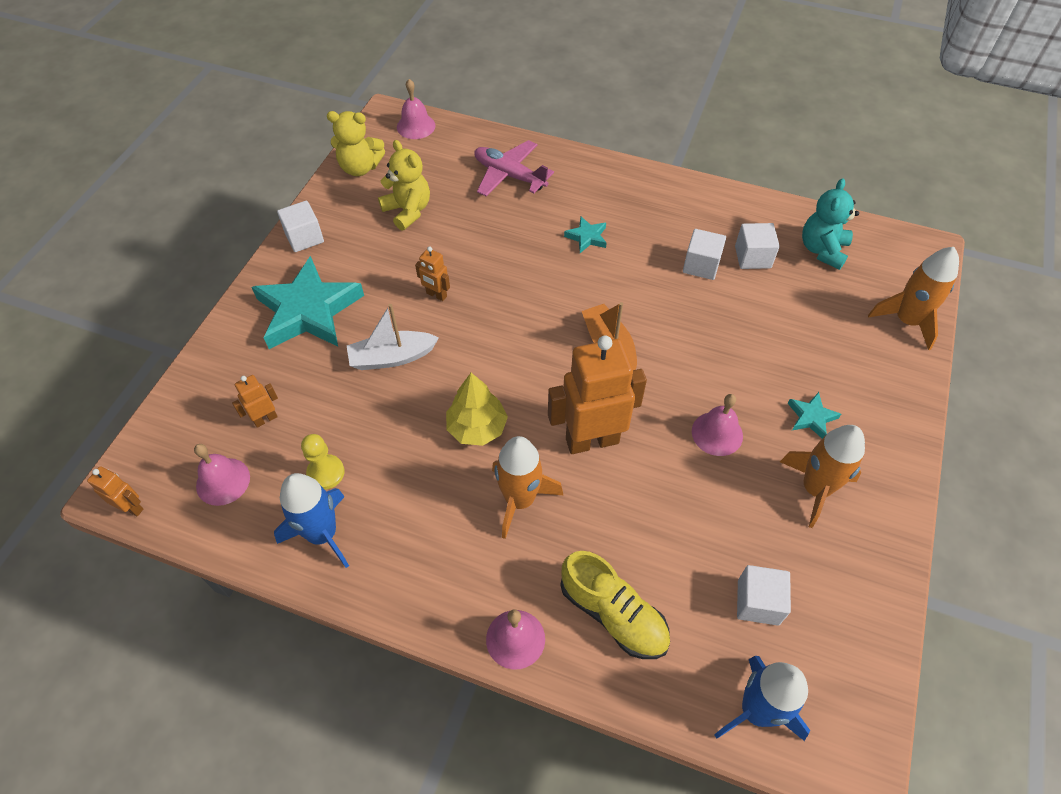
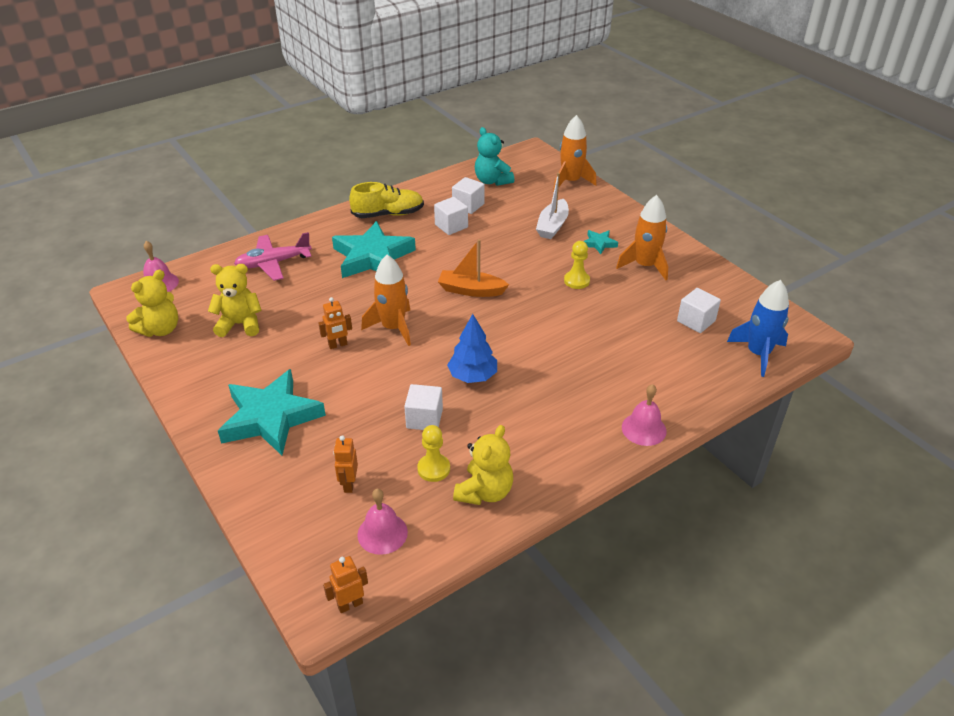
camera: 55 degrees left, 15 degrees down
(304, 237) = (192, 390): white cube -> white cube (424, 419)
(322, 534) = (484, 492): blue rocket -> yellow teddy bear
(392, 357) = (368, 391): white boat -> white boat (552, 226)
(477, 428) = (472, 376): yellow tree -> blue tree
(520, 500) = (547, 382): orange rocket -> orange rocket (393, 328)
(587, 237) = (373, 257): turquoise star -> turquoise star, size x2.31
(592, 440) = (533, 331): orange robot -> none
(613, 614) = (660, 379): yellow shoe -> yellow shoe (388, 214)
(717, 433) = (576, 281): pink bell -> yellow pawn

